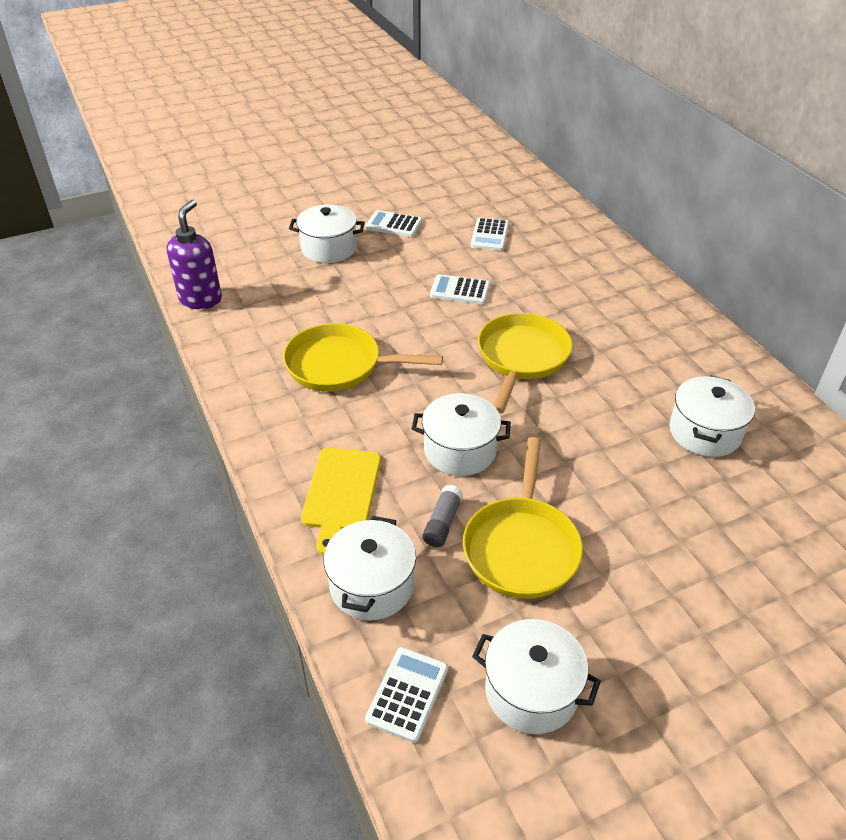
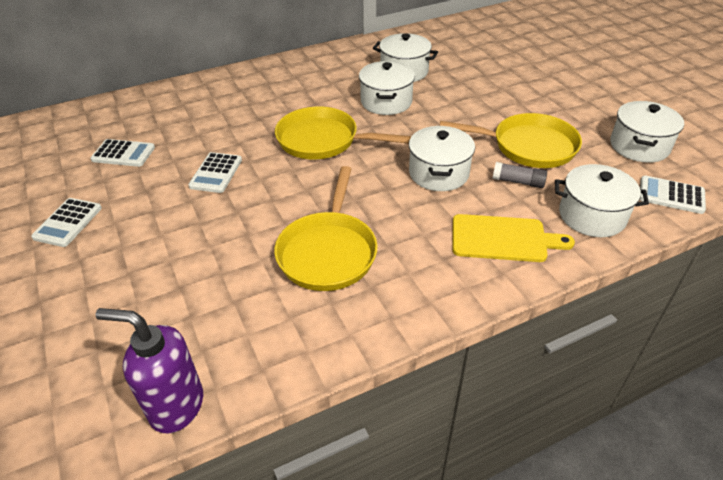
camera: 90 degrees left, 0 degrees up
(329, 248) = (97, 278): white pot -> white pot (386, 102)

